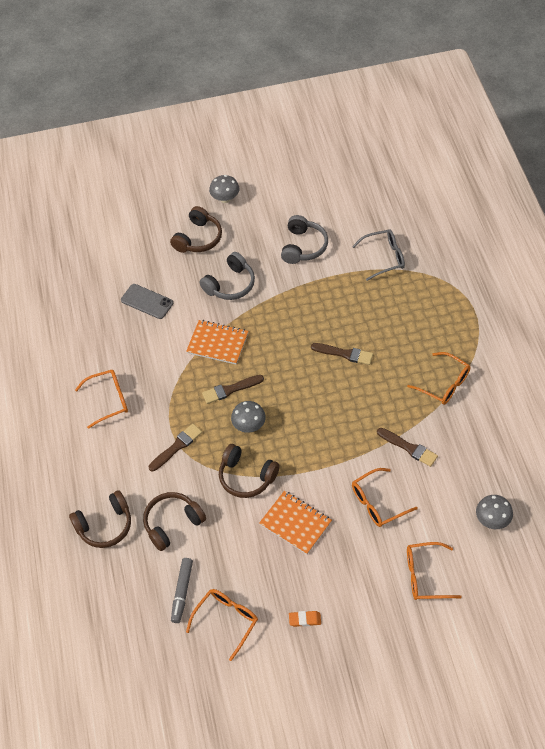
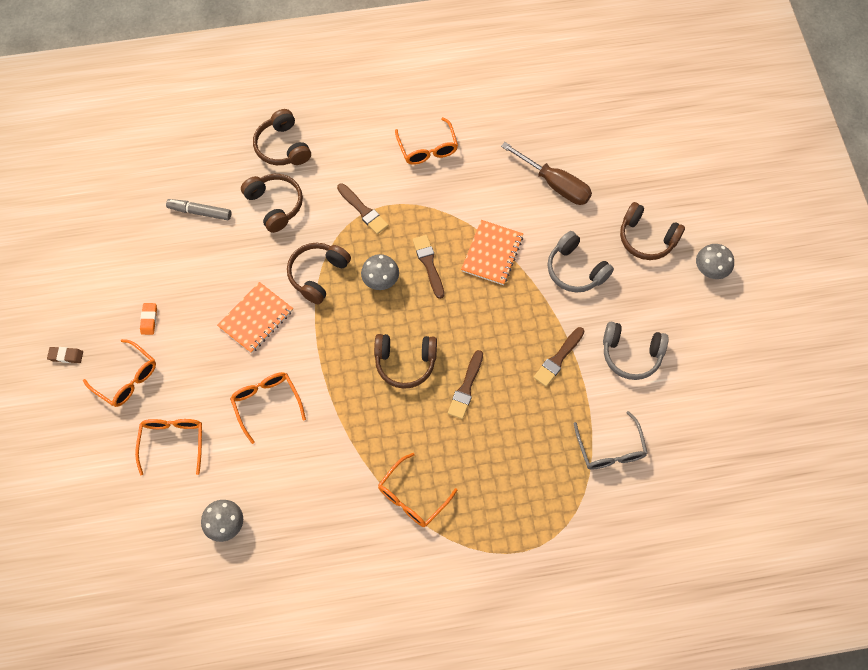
camera: 90 degrees right, 10 degrees up
(147, 301) = (555, 184): grey phone -> brown screwdriver
(226, 620) = (163, 249): orange glasses -> orange glasses (127, 379)
(327, 399) = (405, 362): none -> brown headphones
(351, 692) = (66, 356): none -> brown eraser
(409, 448) = (330, 445): brown brush -> brown brush (558, 359)

